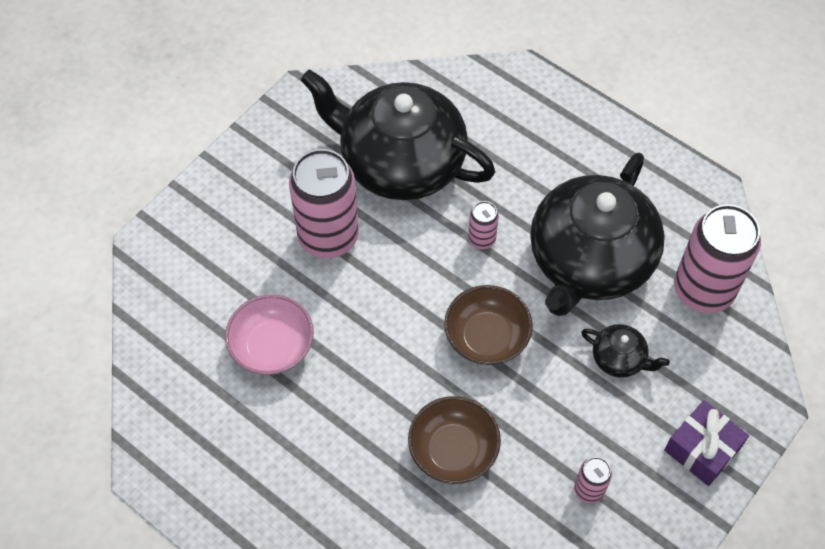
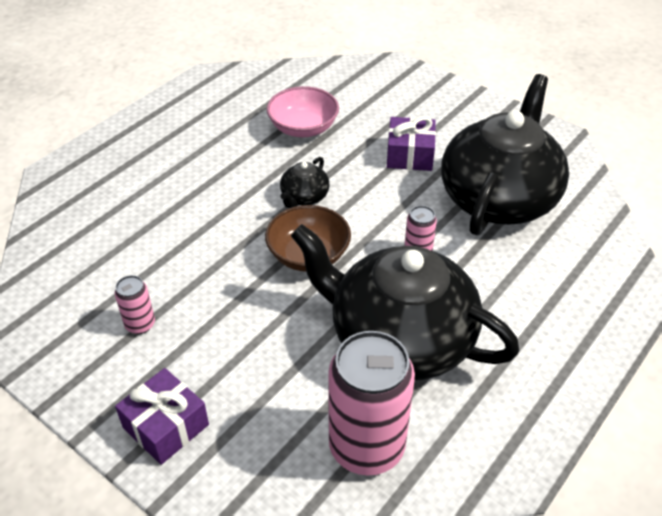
camera: 90 degrees right, 15 degrees down
(328, 237) = (410, 155): pink can -> purple gift
(453, 450) = (197, 231): brown bowl -> none
(619, 358) = (280, 358): black teapot -> black teapot (304, 197)

